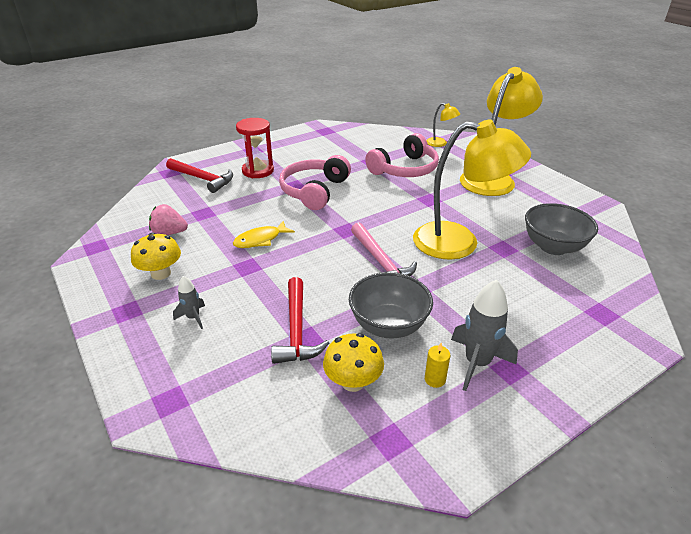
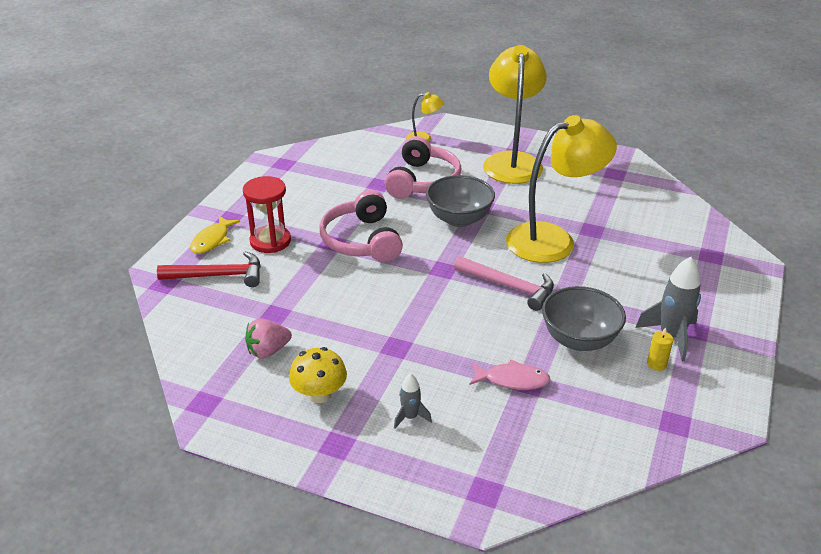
camera: 35 degrees left, 0 degrees up
(260, 240) = (374, 315): yellow fish -> yellow fish (212, 240)
(297, 329) = (512, 380): red hammer -> pink fish
(353, 382) = (604, 397): yellow mushroom -> none
(553, 247) = (627, 212): grey bowl -> grey bowl (459, 219)

